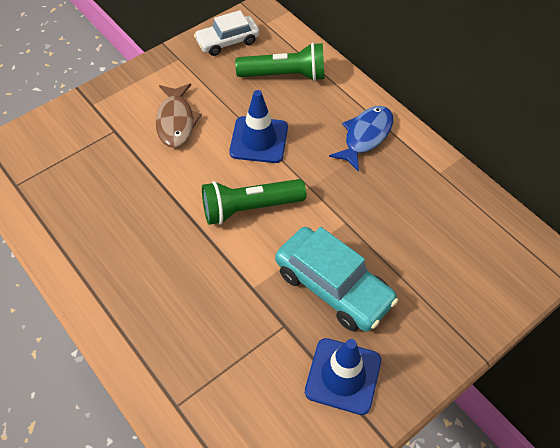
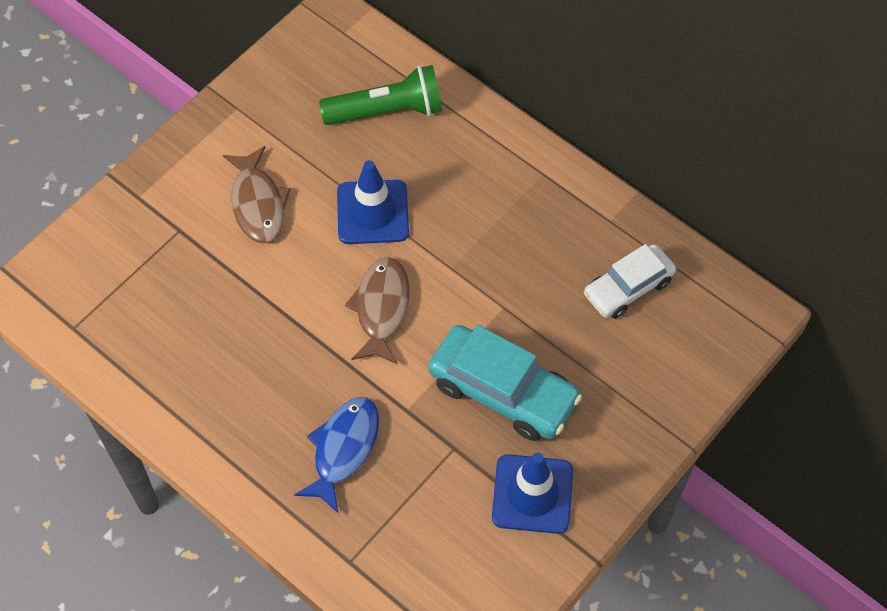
camera: 10 degrees left, 5 degrees up
(227, 41) = (298, 70): white car -> white car (628, 288)
(250, 208) = (381, 309): green flashlight -> brown fish
(365, 136) = (509, 185): blue fish -> blue fish (343, 449)

